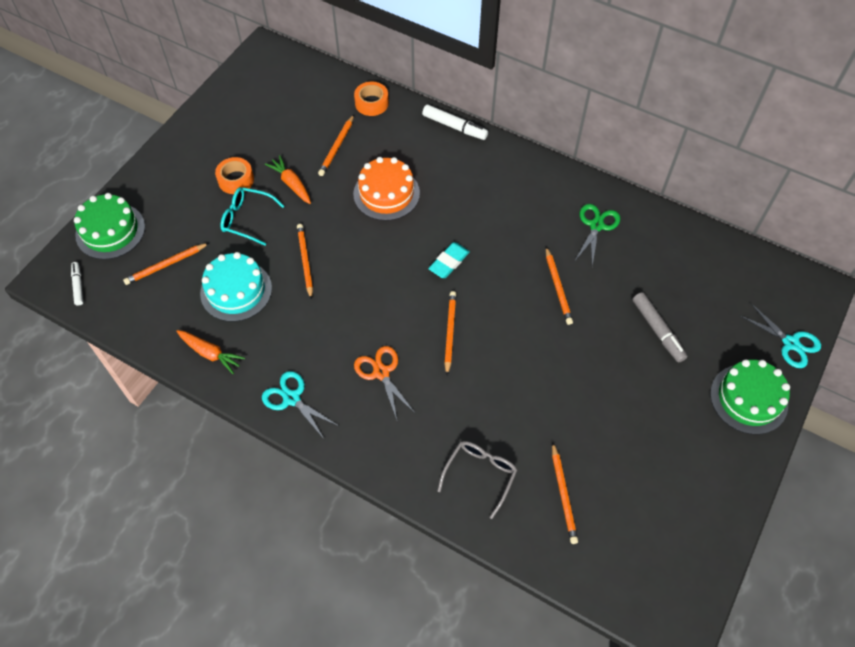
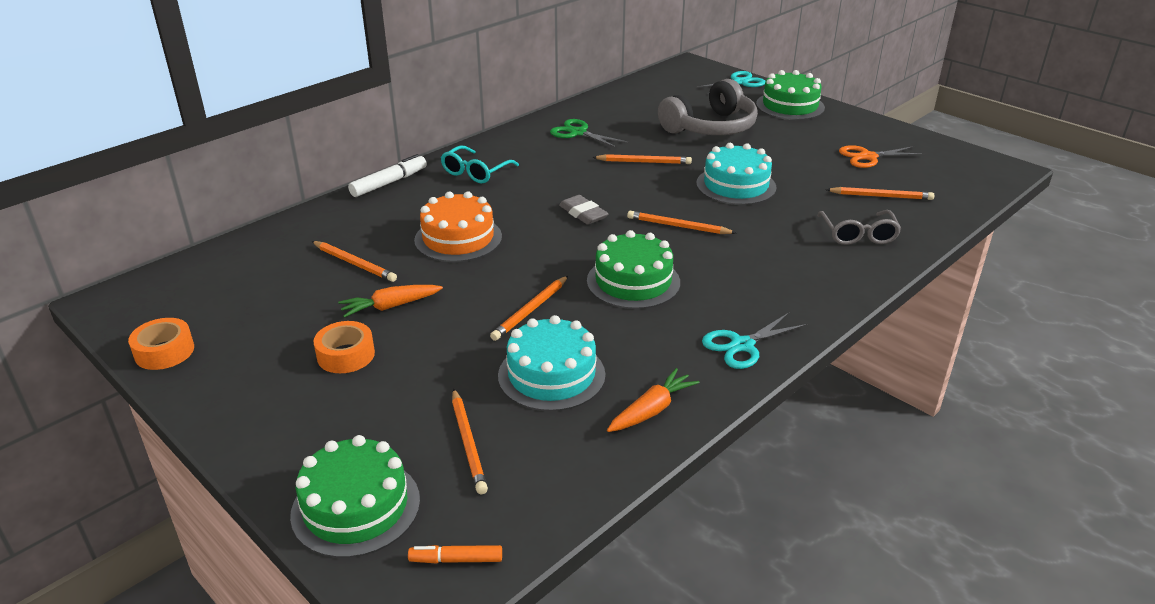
camera: 75 degrees left, 25 degrees down
(78, 286) = (456, 559): white marker -> orange marker
(247, 219) = (428, 352): turquoise glasses -> turquoise glasses (475, 172)
(305, 261) = (530, 310): orange pencil -> orange pencil turned 60 degrees counterclockwise
(357, 316) = (633, 281): none -> green cake
(371, 103) = (301, 229): orange tape -> orange tape (164, 351)
(381, 372) = (719, 276): orange scissors -> orange scissors (868, 157)
(449, 262) = (583, 213): turquoise eraser -> grey eraser
(480, 475) = (858, 235): grey glasses -> grey glasses turned 135 degrees counterclockwise
(539, 367) = (736, 185): none -> turquoise cake
(657, 330) = (710, 127): grey marker -> grey headphones

